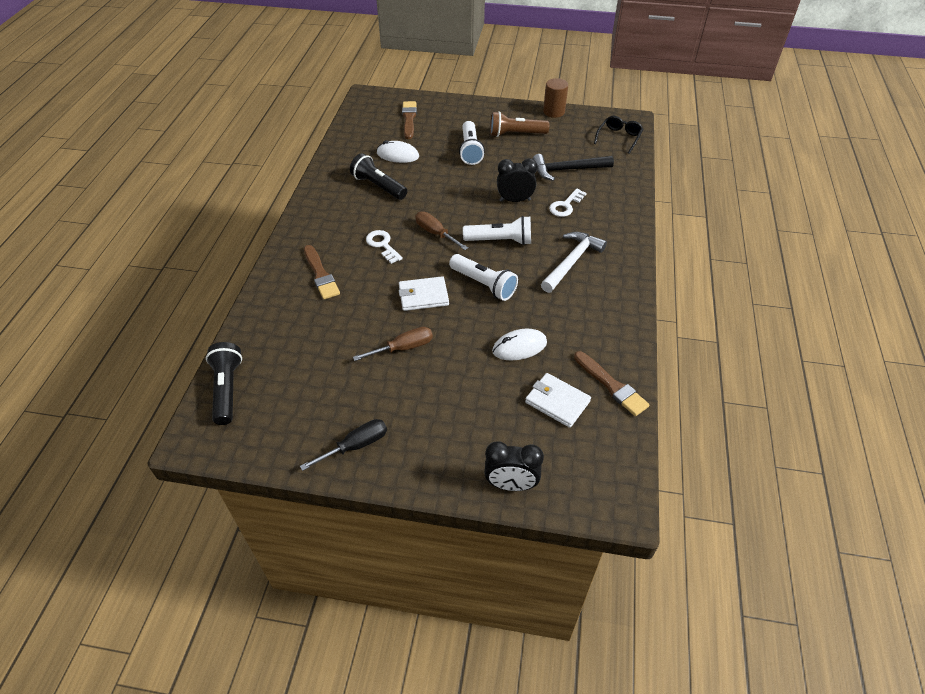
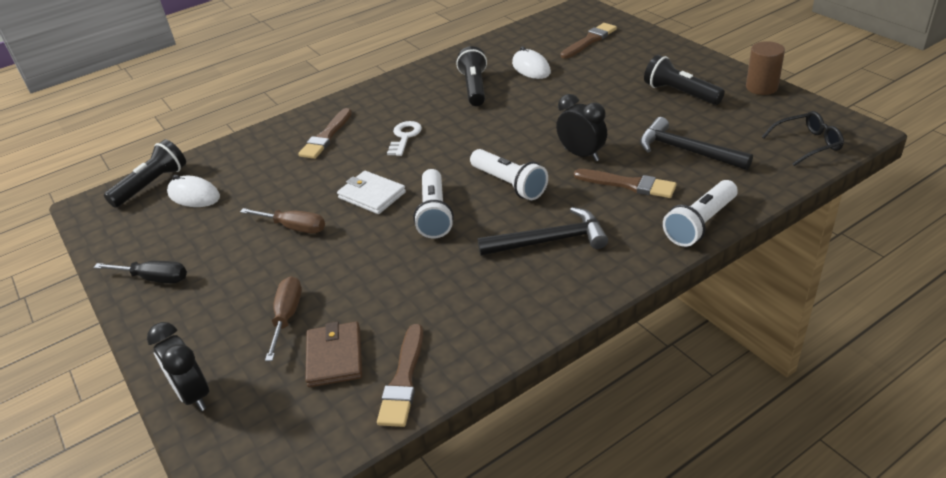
camera: 50 degrees right, 10 degrees down
(435, 233) = (461, 149): brown screwdriver -> brown screwdriver (287, 317)
(470, 150) = (607, 90): white flashlight -> white flashlight (700, 224)
(516, 134) = (680, 93): brown flashlight -> black flashlight
(519, 347) = (379, 287): white mouse -> white mouse (194, 195)
(557, 401) = (335, 357): white wallet -> brown wallet
(565, 206) = (628, 184): white key -> brown brush
(571, 262) = (549, 240): white hammer -> black hammer

